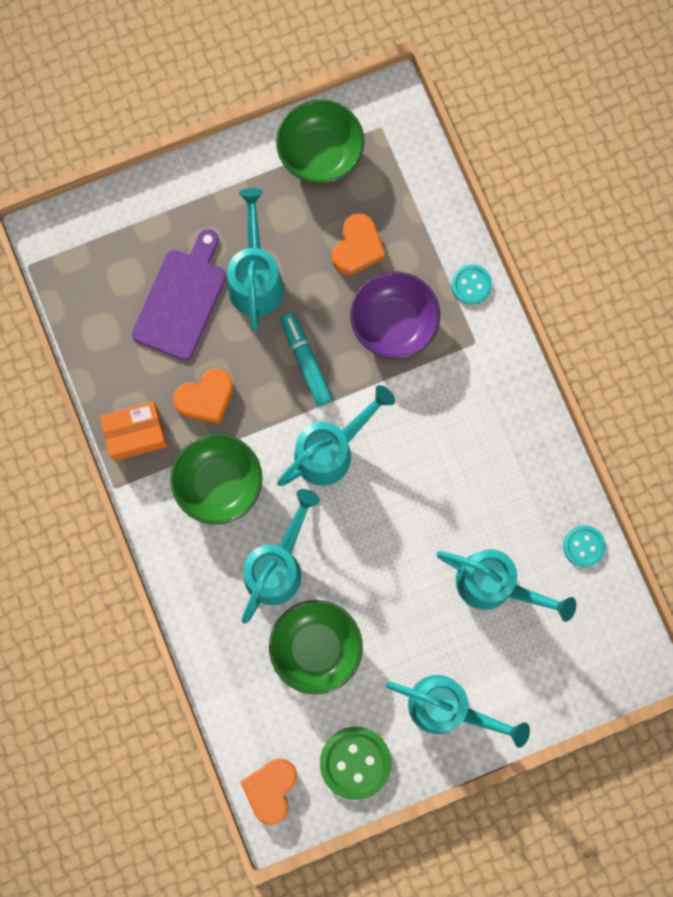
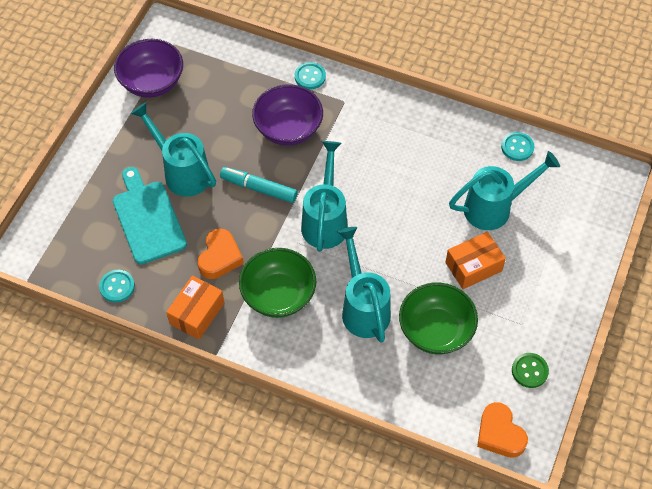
camera: 45 degrees left, 20 degrees down
(95, 343) = (117, 287): none -> turquoise button
(181, 299) = (147, 219): purple cutting board -> turquoise cutting board
(320, 154) = (152, 82): green bowl -> purple bowl
(355, 762) = (529, 371): green button -> green button, size x0.60
(357, 247) = (225, 110): orange heart -> none
(412, 622) = (473, 266): none -> orange box
(447, 708) = (545, 293): turquoise watering can -> none

